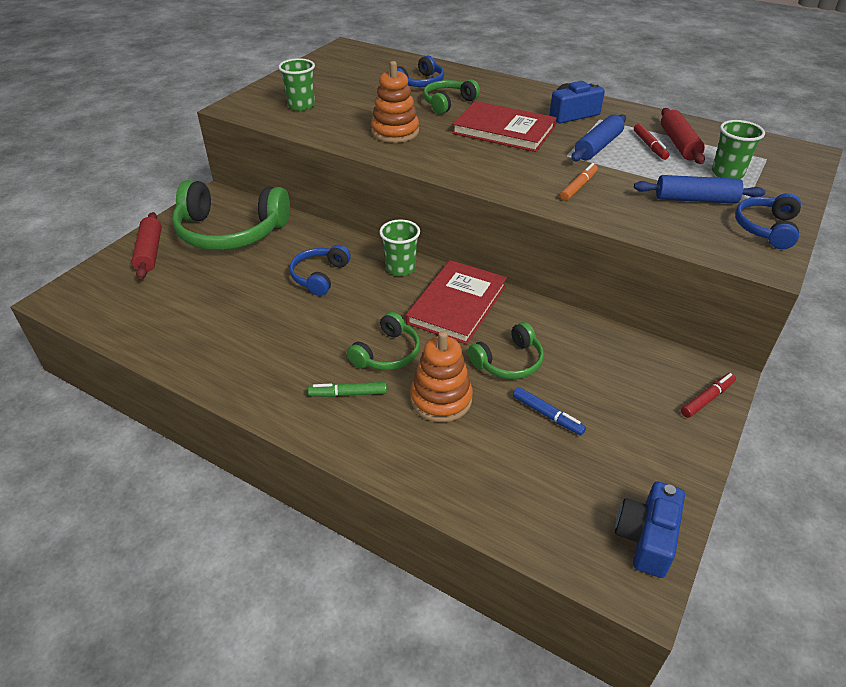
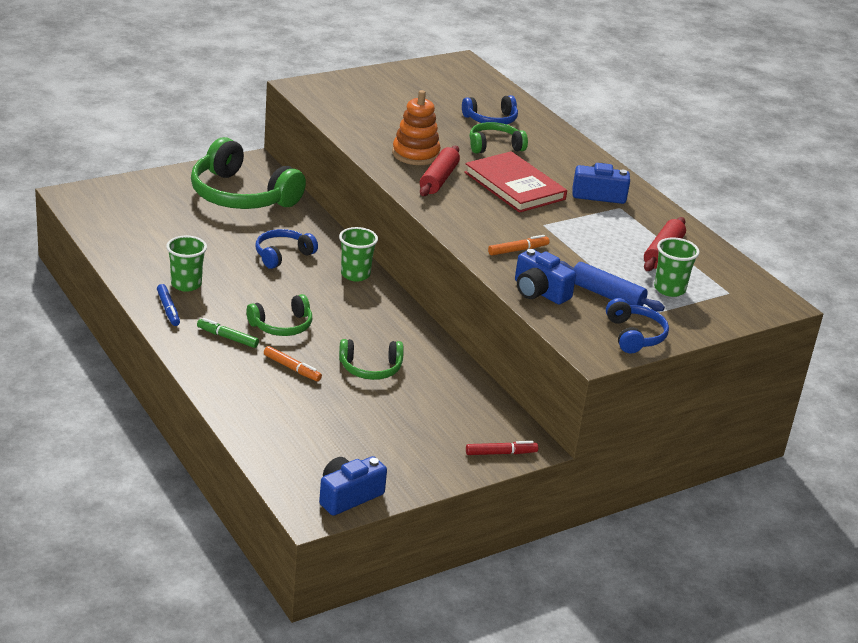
camera: 25 degrees right, 10 degrees down
(150, 252) = (164, 187): red rolling pin -> red rolling pin (438, 179)
(301, 105) = (359, 105): green cup -> green cup (186, 284)
(441, 399) = (292, 368): orange stacking toy -> orange marker
(457, 304) = (374, 317): red book -> none
(547, 415) = (361, 409): blue marker -> blue marker (168, 309)
(598, 146) = (582, 228): blue rolling pin -> none
(645, 219) = (539, 292): none -> blue camera
(649, 146) = (632, 244): red marker -> none
(766, 228) = (634, 335): blue headphones -> blue headphones turned 120 degrees clockwise

